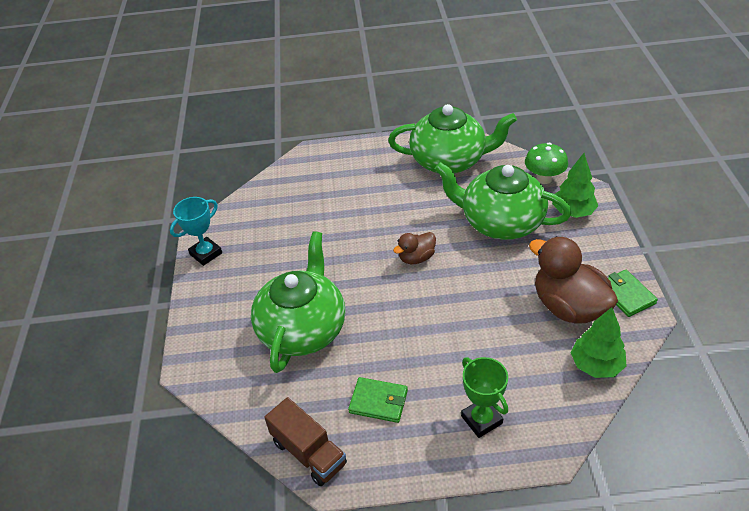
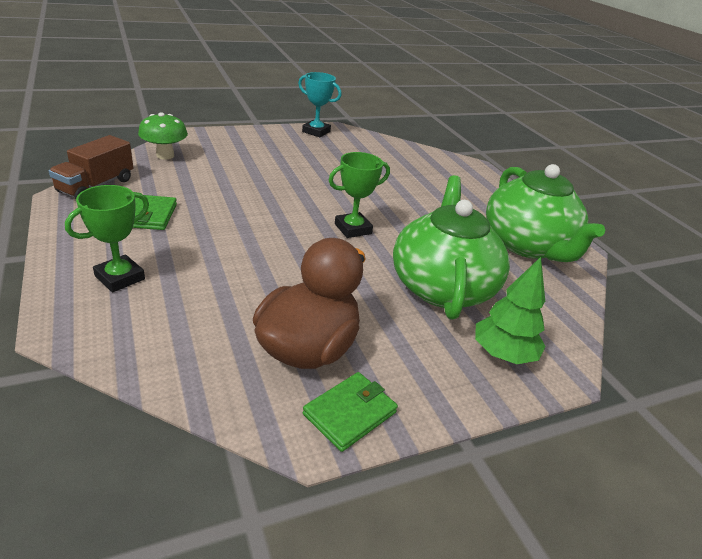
camera: 65 degrees right, 10 degrees down
(303, 329) = (239, 175): green teapot -> none
(416, 258) = (353, 229): brown duck -> green trophy
(544, 179) = (554, 324): green mushroom -> green mushroom (165, 155)
(596, 365) = (203, 375): green tree -> none

